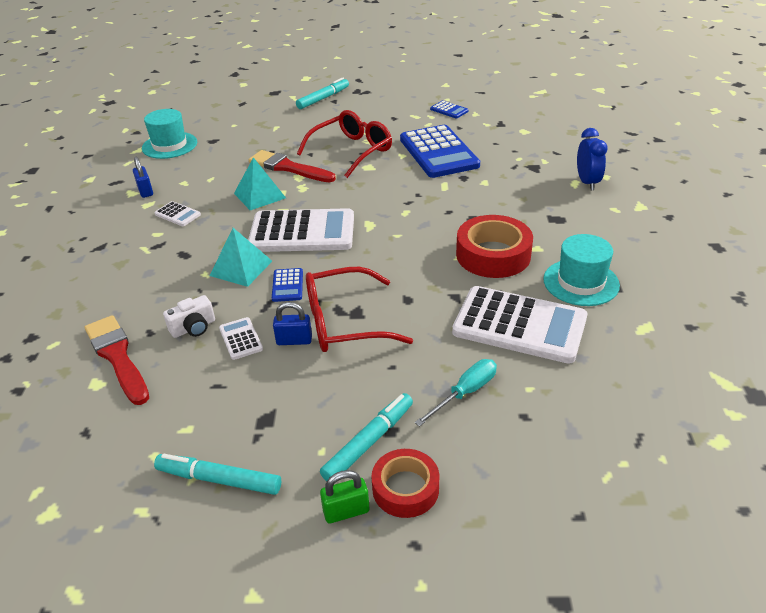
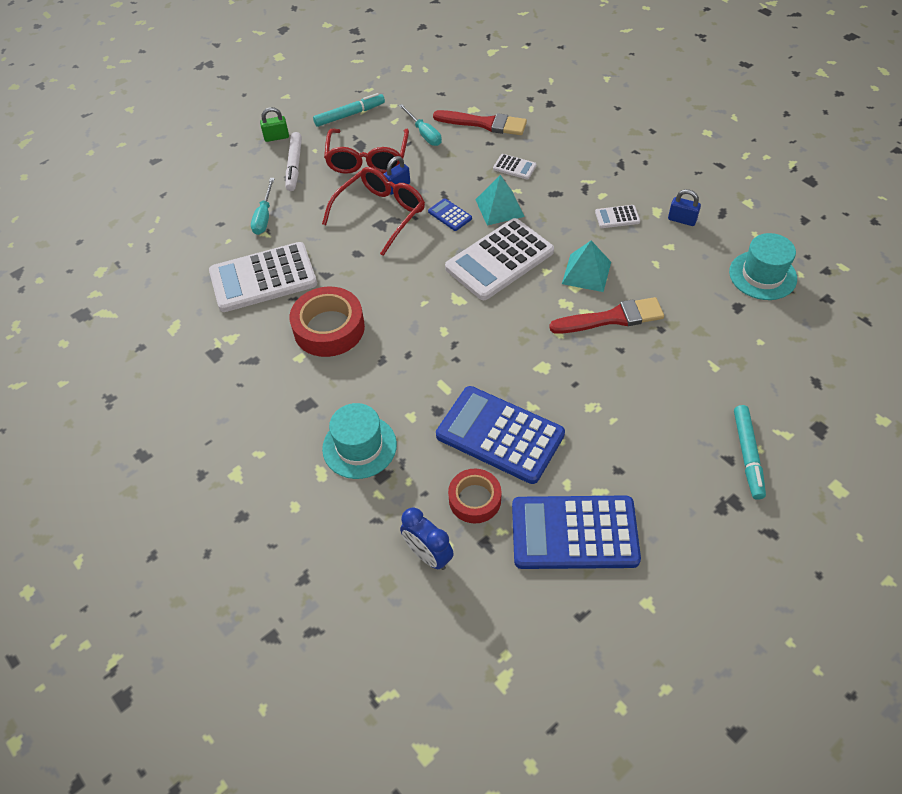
camera: 140 degrees right, 15 degrees up
(185, 386) = (424, 134): none -> turquoise screwdriver
(193, 328) = (467, 159): white camera -> none
(240, 339) = (430, 170): white calculator -> white calculator (514, 167)
(346, 511) = (276, 137): green padlock -> green padlock turned 45 degrees clockwise
(351, 151) = (587, 379): red glasses -> red glasses (368, 159)
(368, 442) = (294, 166): turquoise marker -> white marker
(405, 488) = (257, 159): red tape -> red tape (475, 499)
(449, 110) = (574, 533): blue calculator -> blue calculator, size x2.33
(581, 282) = (241, 341): turquoise hat -> turquoise hat (359, 446)
(587, 182) = (308, 482): blue clock -> blue clock (428, 555)

